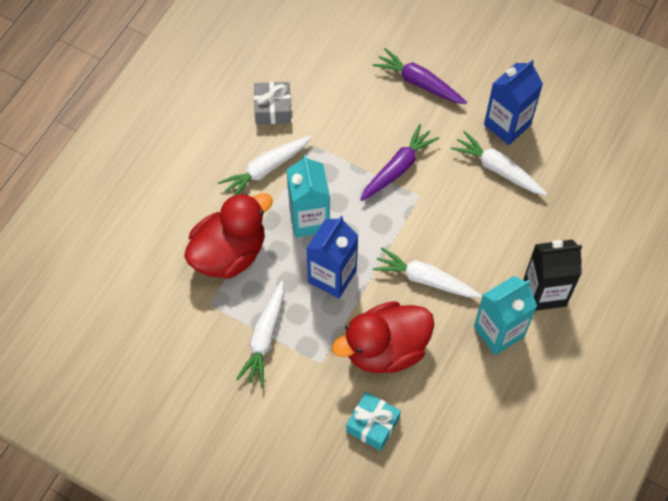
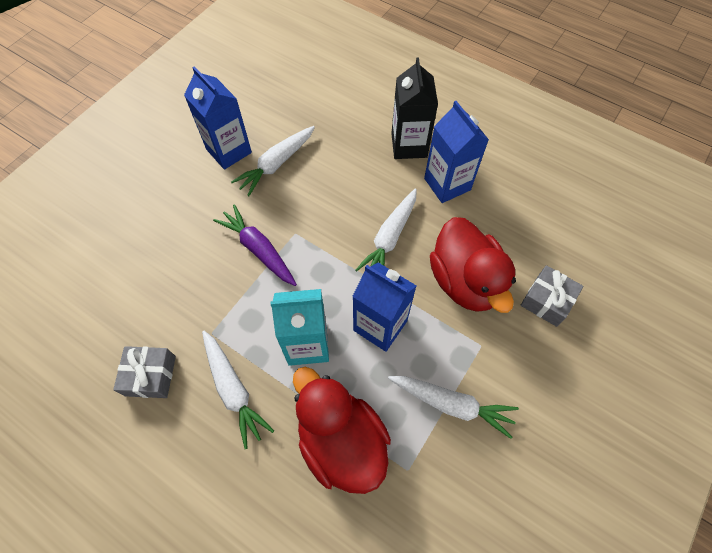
camera: 85 degrees left, 0 degrees up
(372, 425) = (547, 300): turquoise gift -> grey gift
(419, 83) = (159, 219): purple carrot -> none
(499, 332) = (447, 184): turquoise carton -> blue carton

